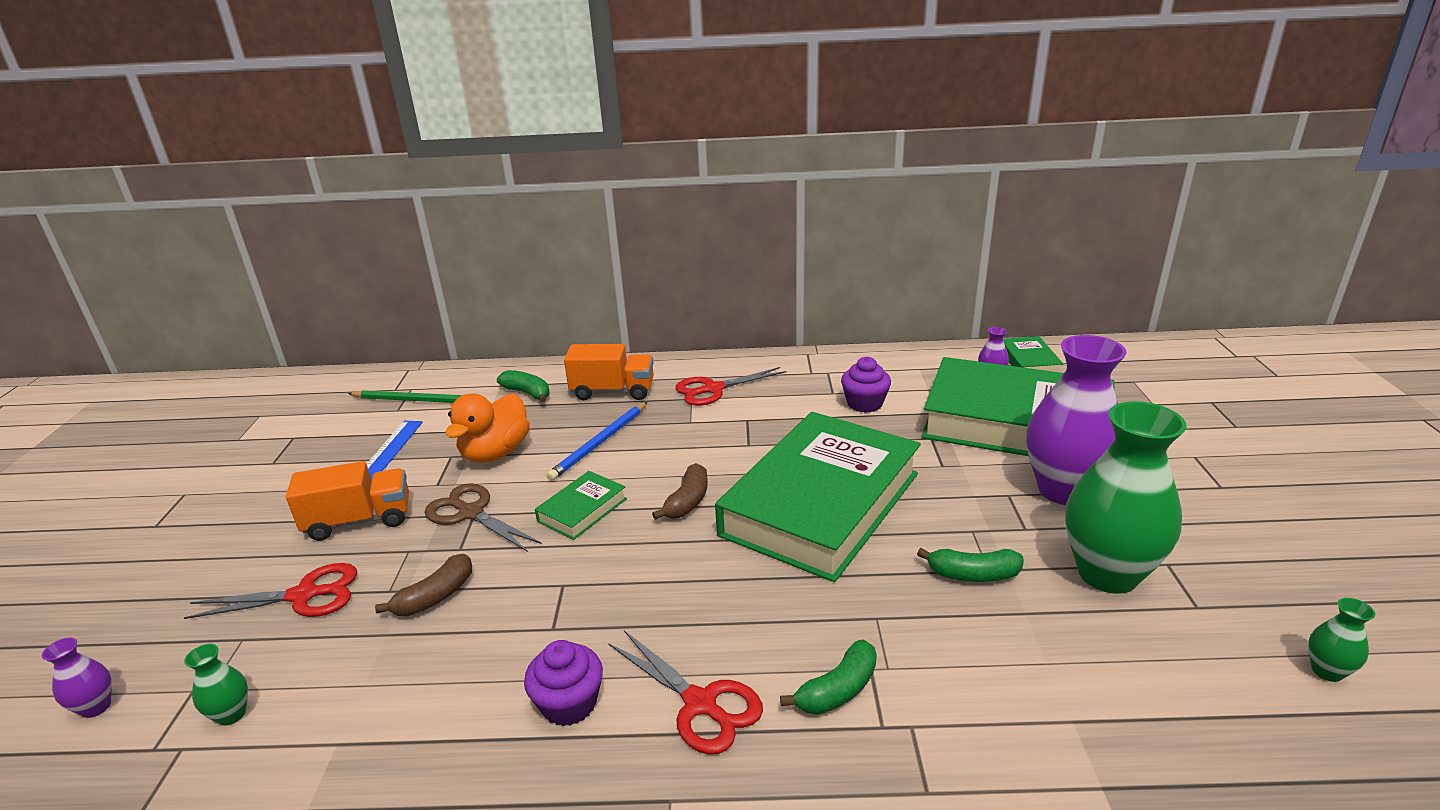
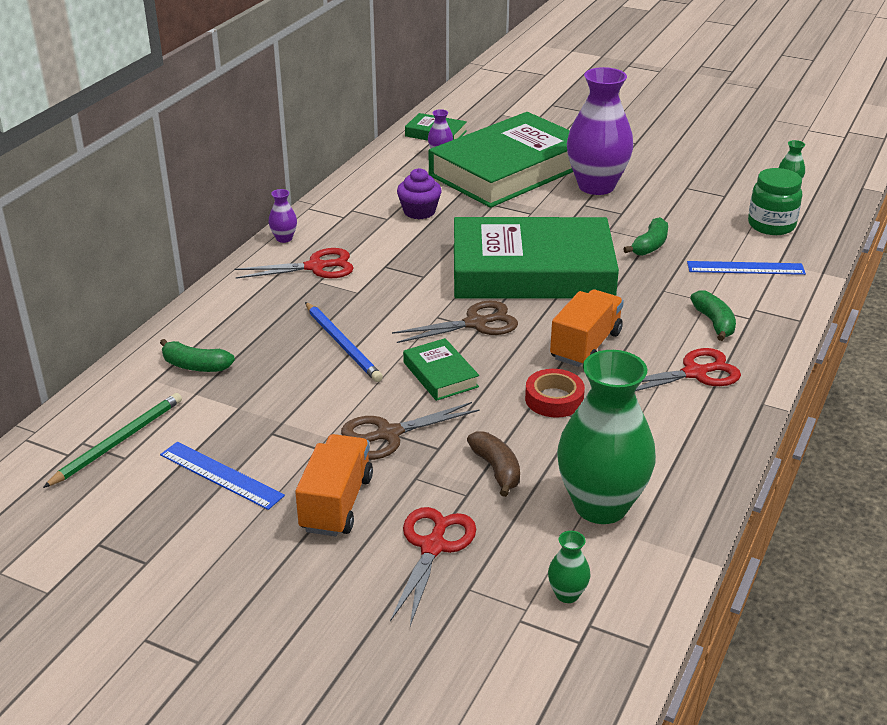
camera: 65 degrees left, 5 degrees up
(96, 707) = (501, 684): purple vase -> purple vase (284, 238)
(495, 453) = (296, 404): orange duck -> none
(527, 393) = (195, 366): green banana -> green banana turned 135 degrees counterclockwise
(569, 703) = (662, 424): purple cupcake -> none
(578, 598) = (554, 399): none -> red tape
(613, 391) = (254, 317): orange truck -> orange truck (586, 346)
(687, 501) = (476, 323): brown banana -> brown scissors
(713, 389) = (316, 267): red scissors -> red scissors turned 105 degrees counterclockwise
(821, 504) = (532, 271): green book -> green book turned 60 degrees counterclockwise
(1015, 685) = (745, 268): none -> blue ruler
(1107, 574) = (681, 207): green vase -> green vase (601, 506)
(1175, 682) = (771, 225): none -> green jar

